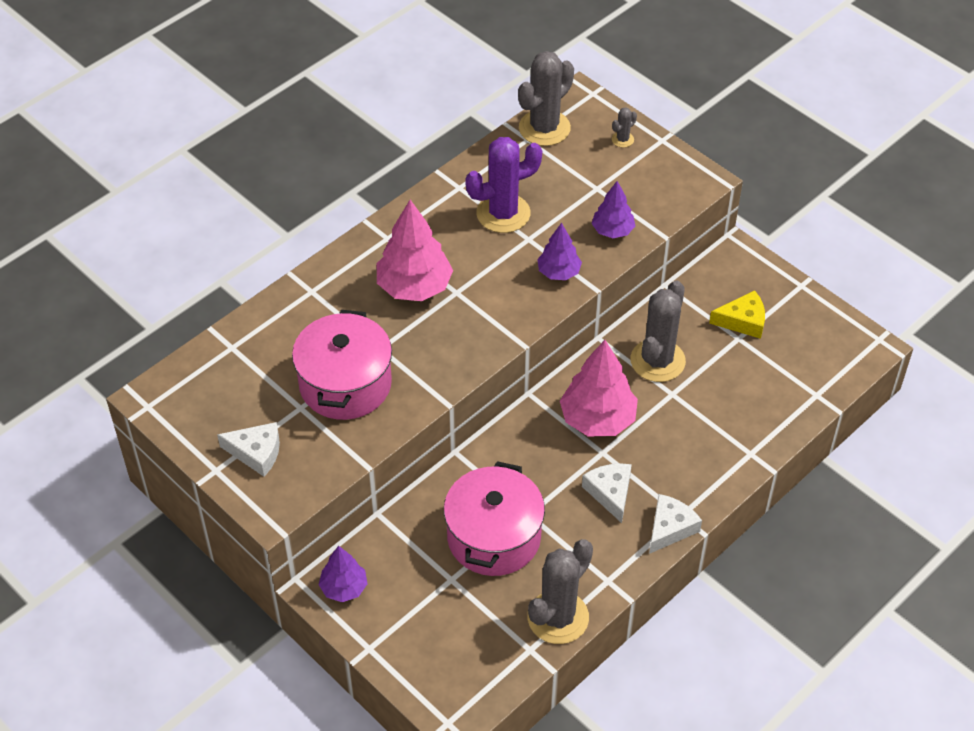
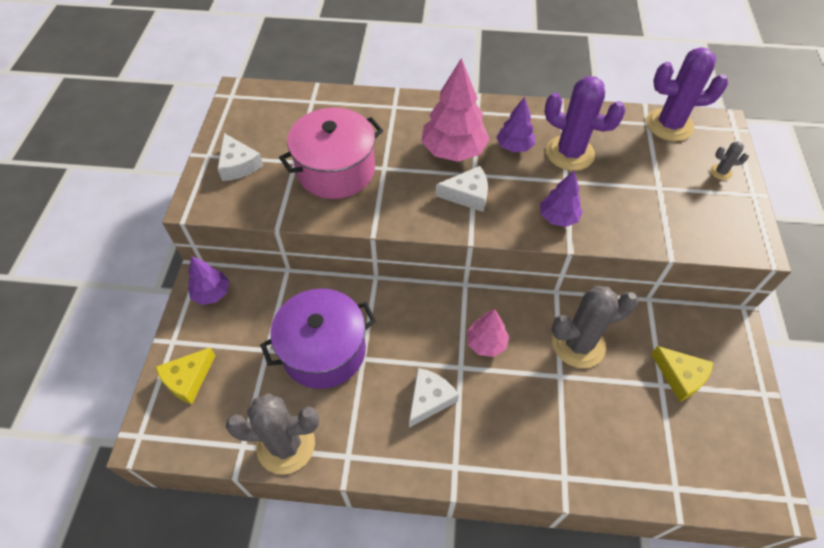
camera: 50 degrees right, 5 degrees up
(423, 656) = (188, 379): none -> yellow cheese
(494, 537) = (324, 351): pink pot -> purple pot
(544, 128) = (669, 125): grey cactus -> purple cactus
(598, 419) = (486, 343): pink tree -> pink tree, size x0.58
(612, 231) = (634, 223): purple tree -> purple tree (514, 147)
(670, 528) = (435, 467): white cheese -> white cheese (467, 195)

